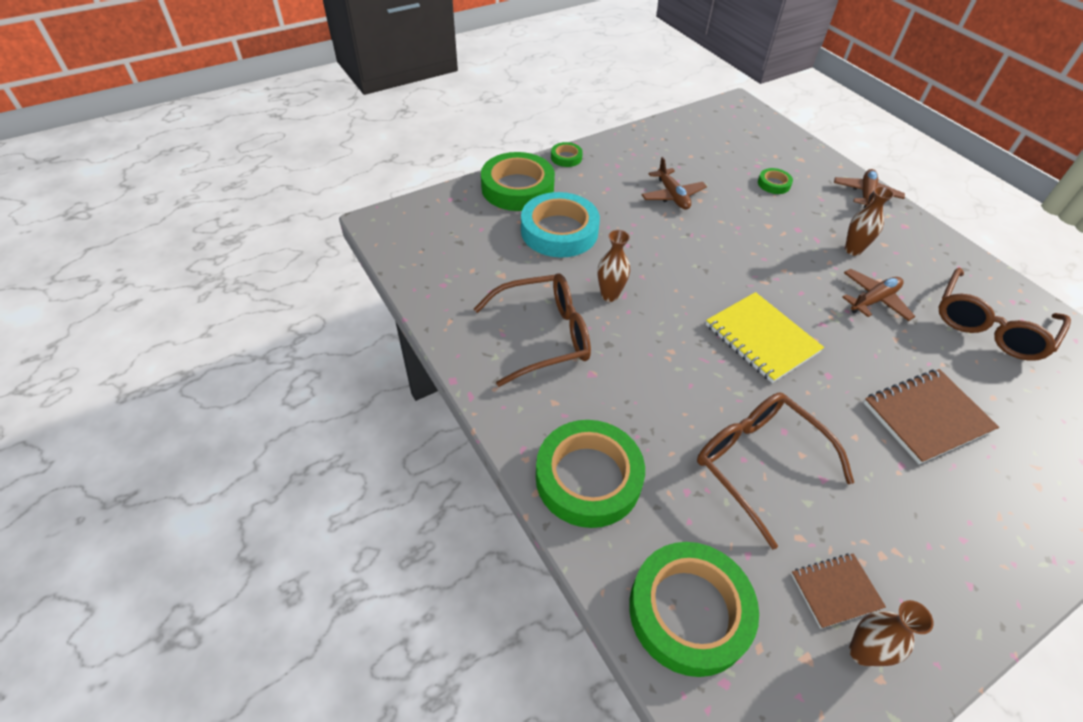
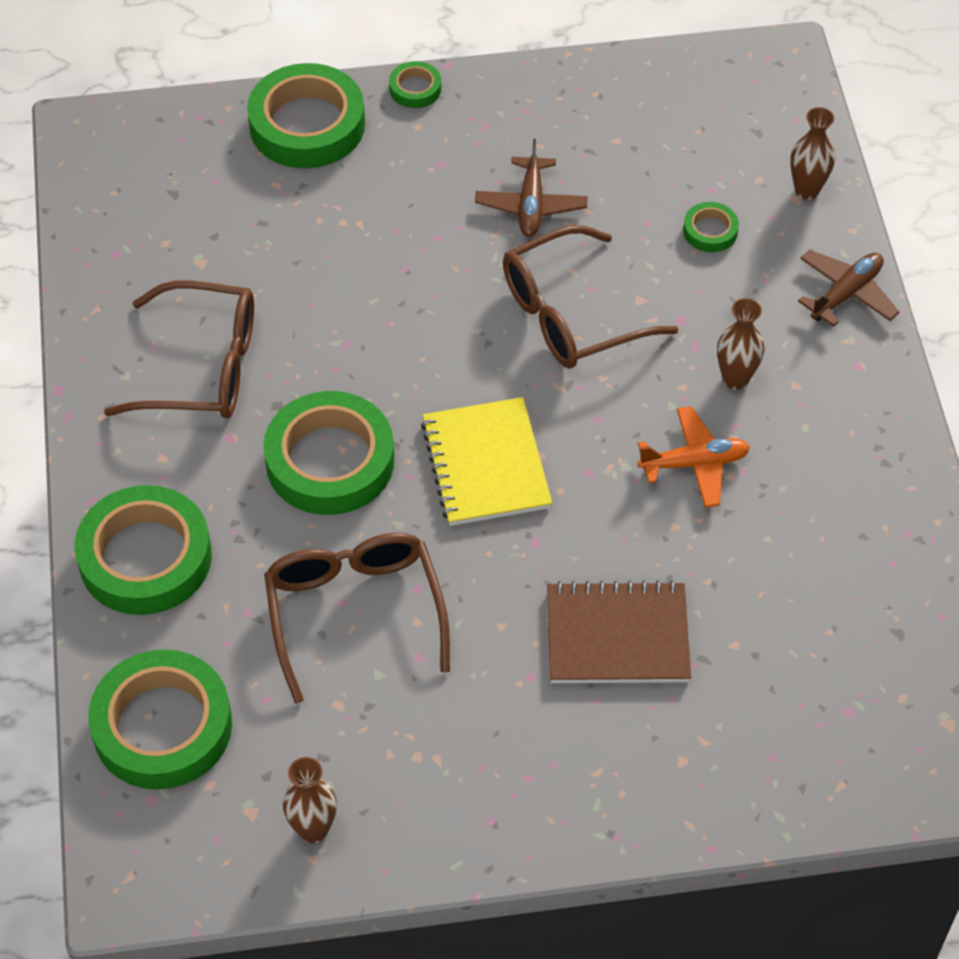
camera: 25 degrees right, 5 degrees up
(559, 231) = (321, 216): turquoise tape -> none
(609, 295) = (325, 338): brown vase -> brown vase (807, 190)
(666, 367) = (330, 461): none -> green tape
(835, 591) = (333, 768): brown notebook -> none
(873, 300) = (694, 463): brown plane -> orange plane
(989, 326) = (830, 555): brown glasses -> brown glasses (570, 315)

